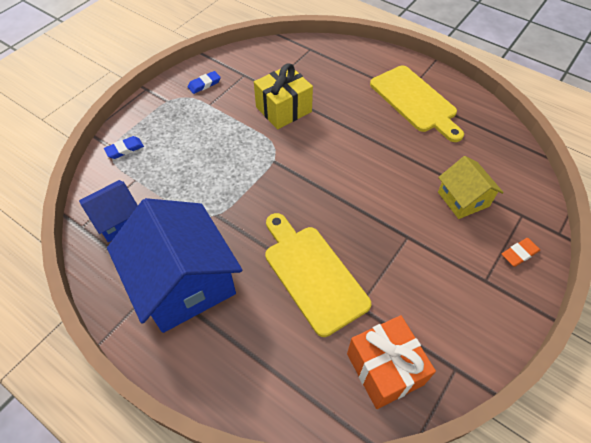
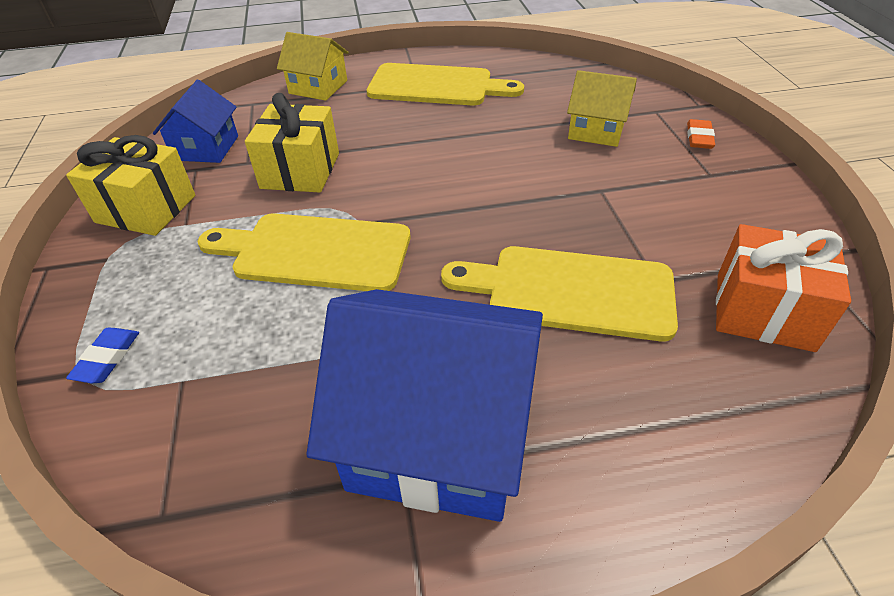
camera: 45 degrees left, 10 degrees down
(117, 220) = (220, 451): blue house -> blue house (206, 148)
(204, 84) = (146, 209): blue eraser -> yellow gift
(238, 160) = (314, 252): none -> yellow cutting board
(353, 59) = (318, 87): none -> yellow house

